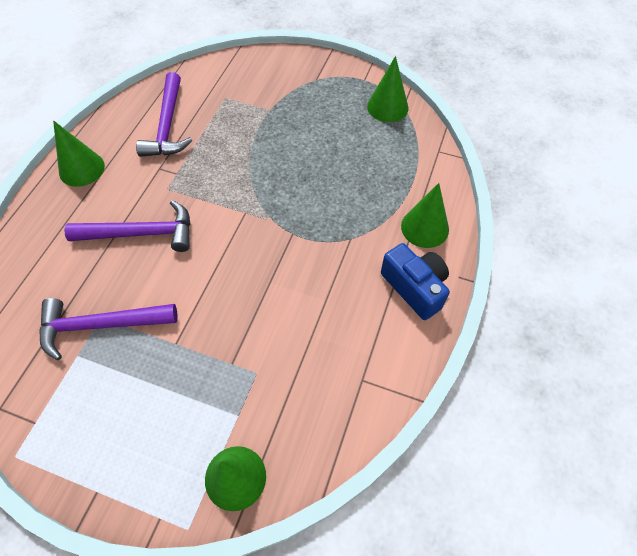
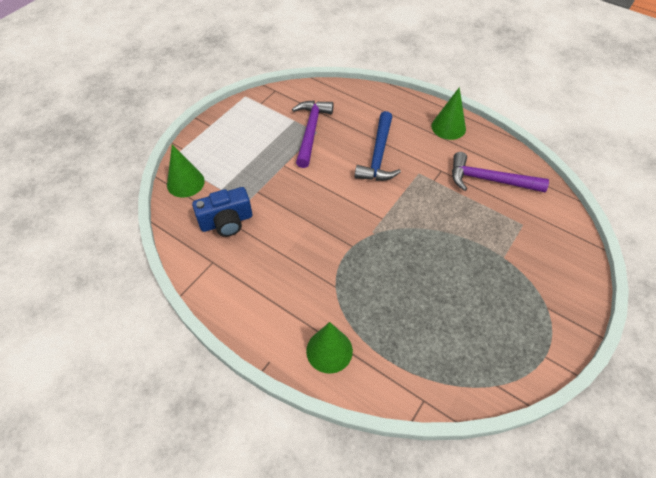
camera: 105 degrees right, 5 degrees down
(141, 233) = (378, 155): purple hammer -> blue hammer
(387, 107) = (498, 368): green cone -> none
(415, 287) = (271, 321): blue camera -> blue camera (226, 222)

